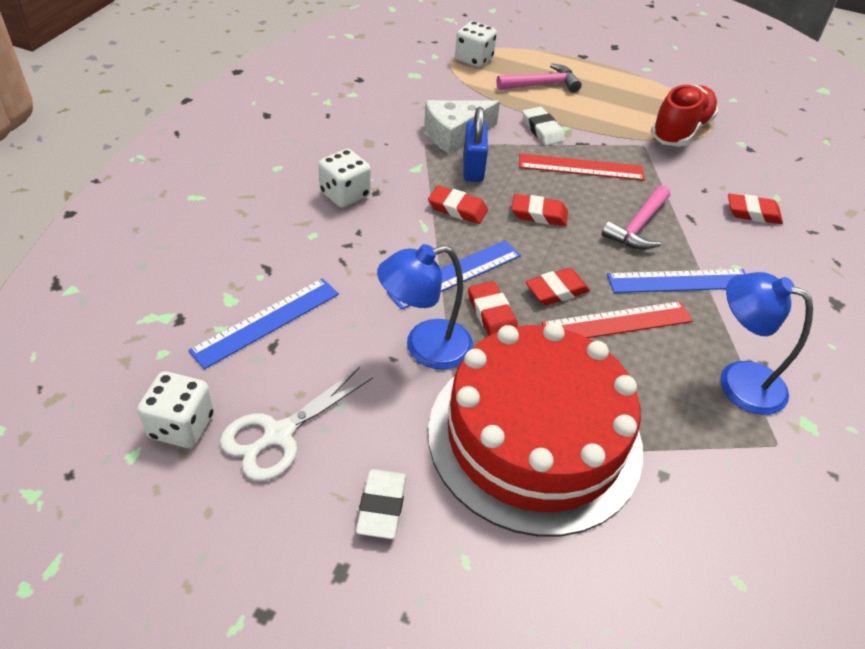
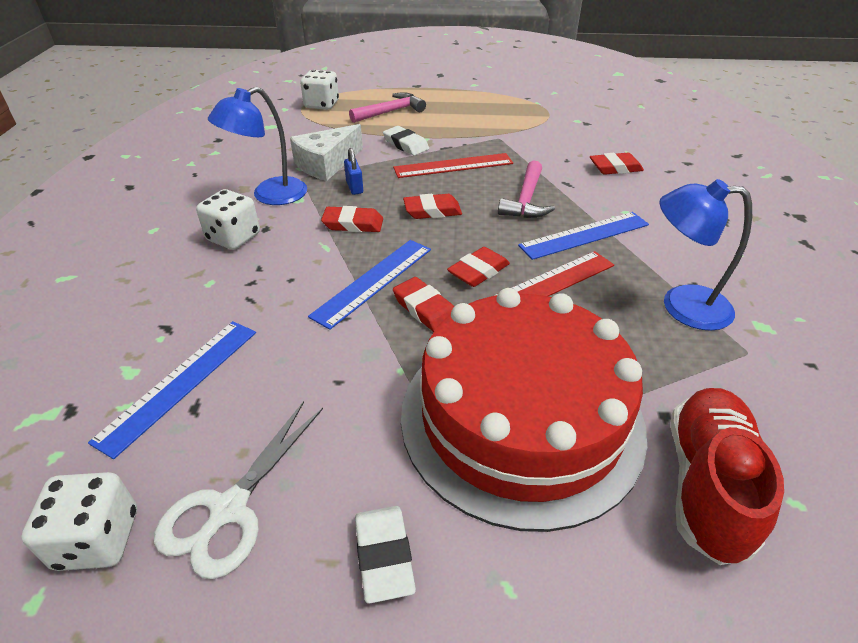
camera: 15 degrees left, 5 degrees down
(425, 347) = (369, 360): blue lamp -> blue lamp (269, 195)
(473, 168) = (354, 187): blue padlock -> blue padlock, size x0.62
(680, 131) = (524, 122): red shoe -> red shoe (707, 484)

